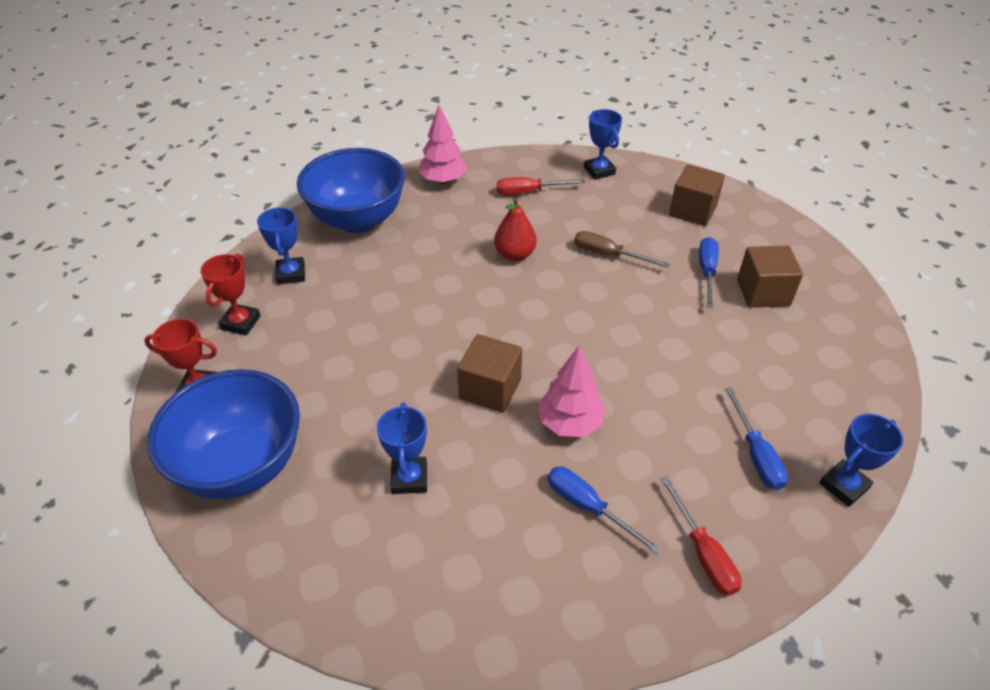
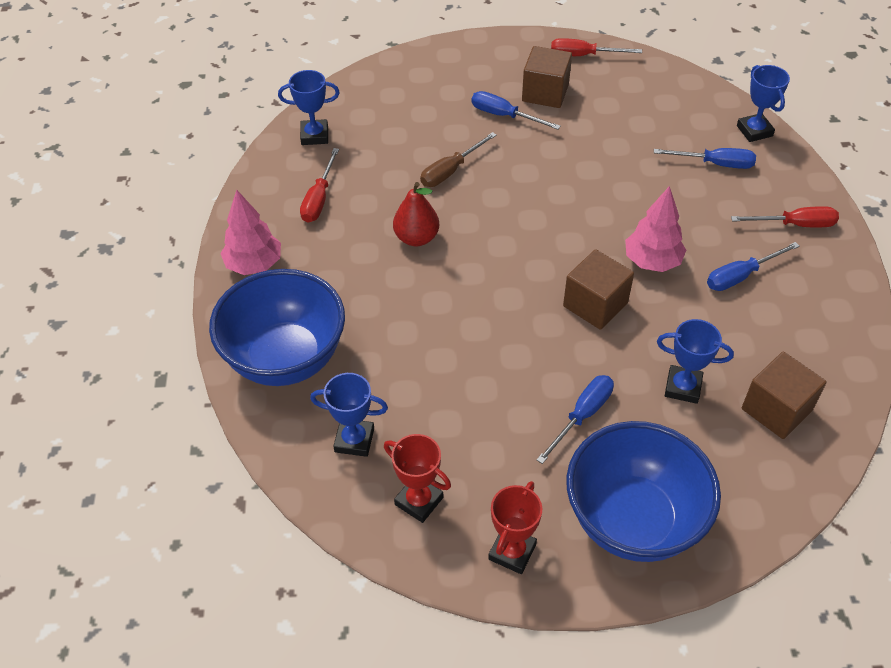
camera: 70 degrees left, 5 degrees up
(351, 406) = (582, 416): none -> blue screwdriver
(692, 211) = (415, 94): brown cube -> brown cube (776, 409)
(846, 308) = (583, 55): none -> red screwdriver

